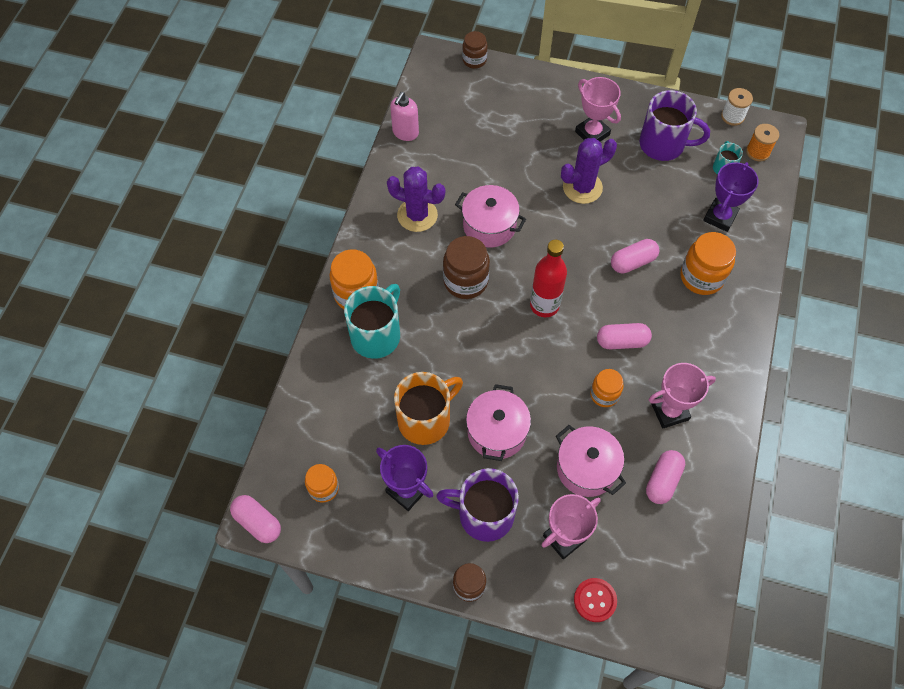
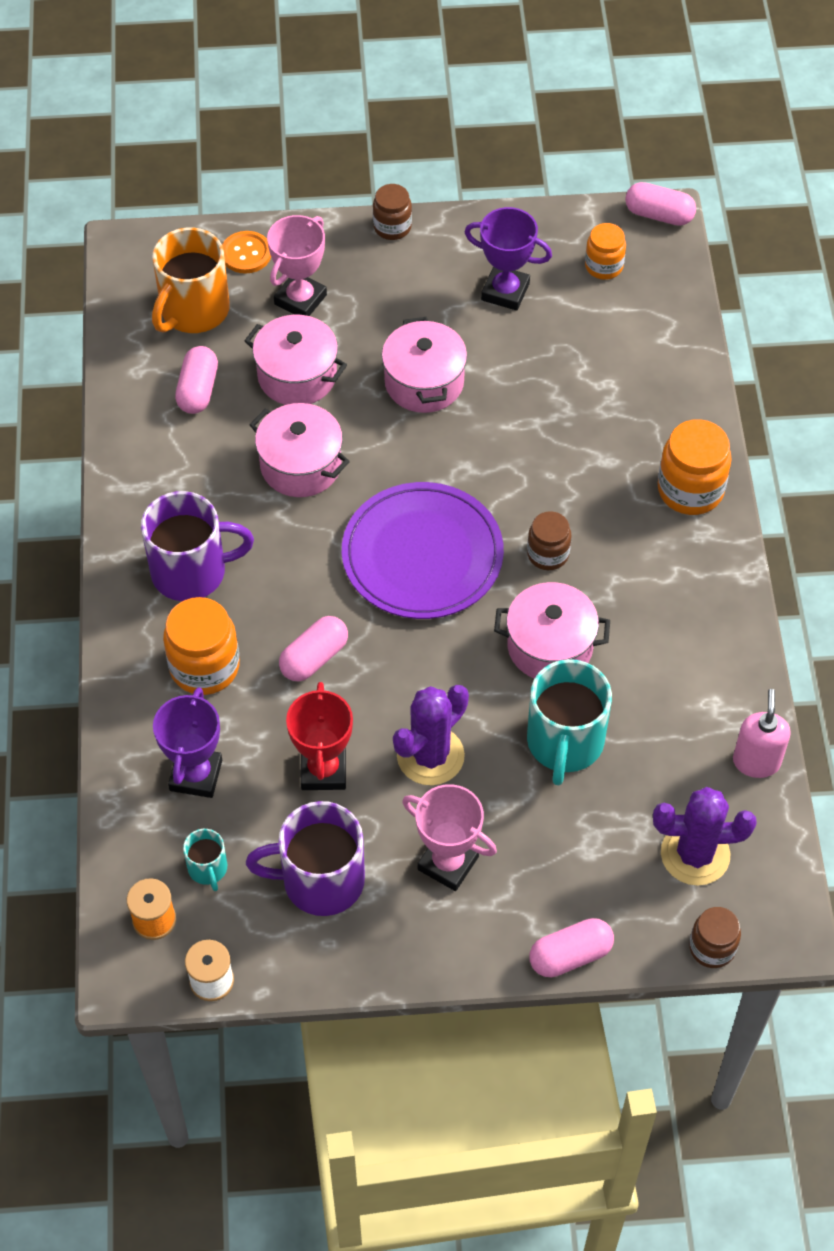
camera: 160 degrees right, 5 degrees down
(376, 335) = (634, 447): turquoise mug -> turquoise mug (565, 743)
(417, 215) = (665, 628): purple cactus -> purple cactus (695, 854)
(425, 419) = (519, 370): orange mug -> orange mug (193, 311)
(465, 281) = (548, 554): brown jar -> brown jar, size x0.62
(484, 514) = (403, 295): purple mug -> purple mug (191, 571)
(544, 305) = (422, 555): red bottle -> purple plate
(595, 600) = (246, 254): red button -> orange button
(604, 394) = (301, 465): orange jar -> pink pot
(622, 341) = (297, 539): pink capsule -> pink capsule (570, 955)
(645, 198) = (323, 770): none -> red trophy
(669, 411) = (208, 470): pink trophy -> none

